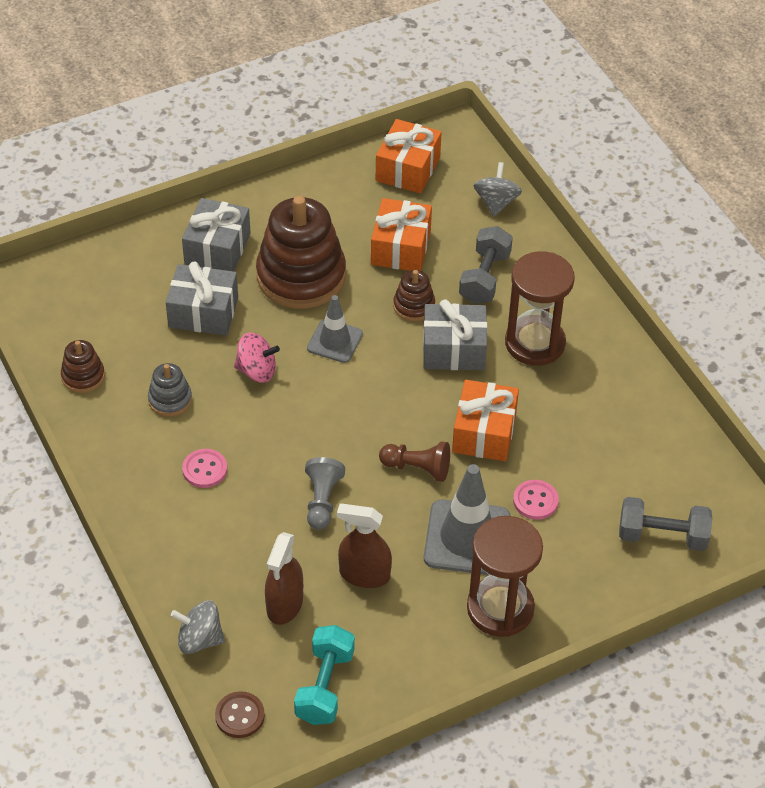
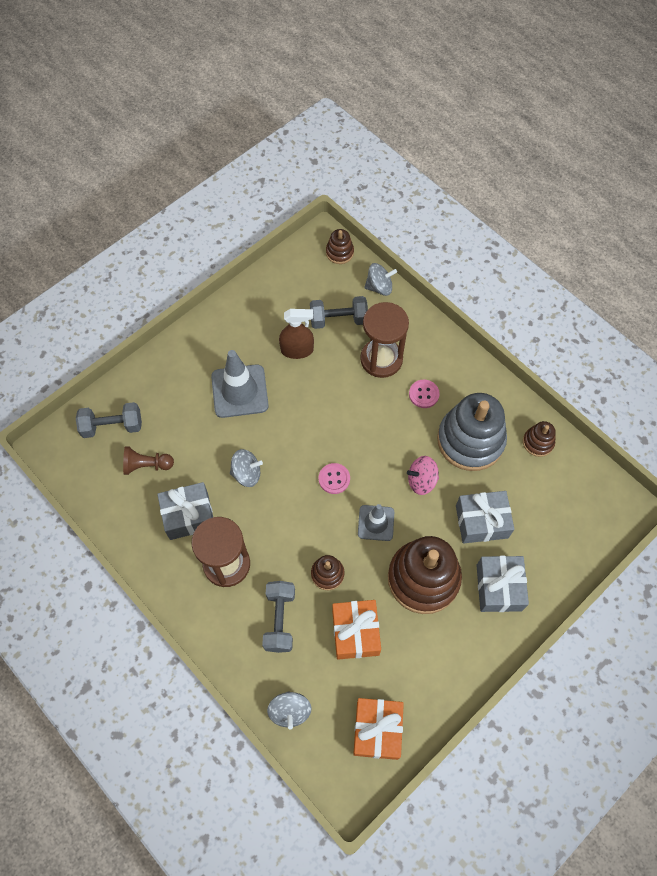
camera: 165 degrees right, 15 degrees up
(170, 400) = (470, 440): grey stacking toy -> grey stacking toy, size x2.16
(240, 716) = (339, 252): brown button -> brown stacking toy
(284, 604) = (338, 320): brown spray bottle -> grey dumbbell
(322, 501) = (340, 392): grey pawn -> none
(325, 686) = (298, 279): turquoise dumbbell -> none
(417, 468) = (285, 433): brown pawn -> brown pawn (147, 465)
(453, 350) = (286, 540): grey gift -> grey gift (189, 515)
(484, 432) = (247, 473): orange gift -> grey spinning top
(500, 608) = (208, 350): brown hourglass -> brown hourglass (381, 359)
(535, 501) = (200, 429): pink button -> pink button (334, 479)

